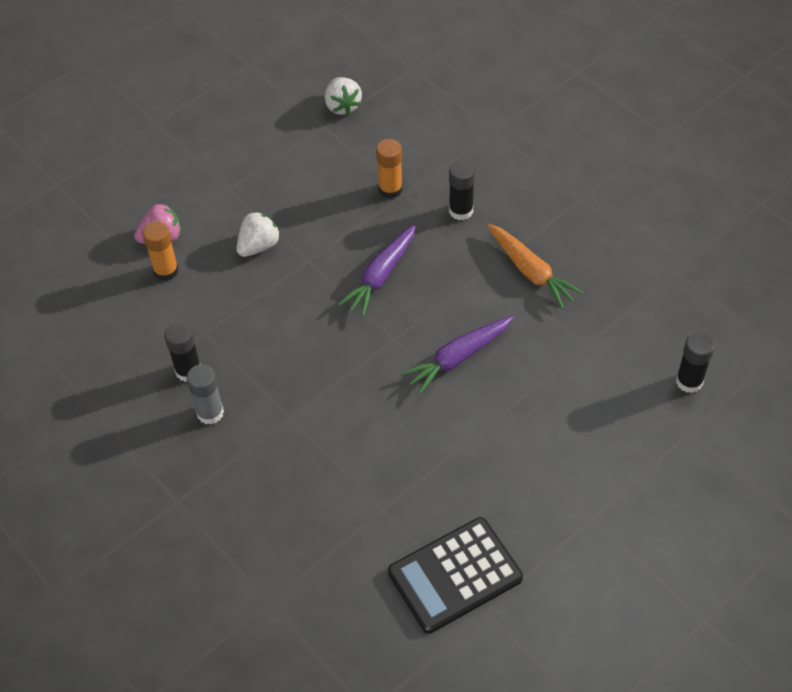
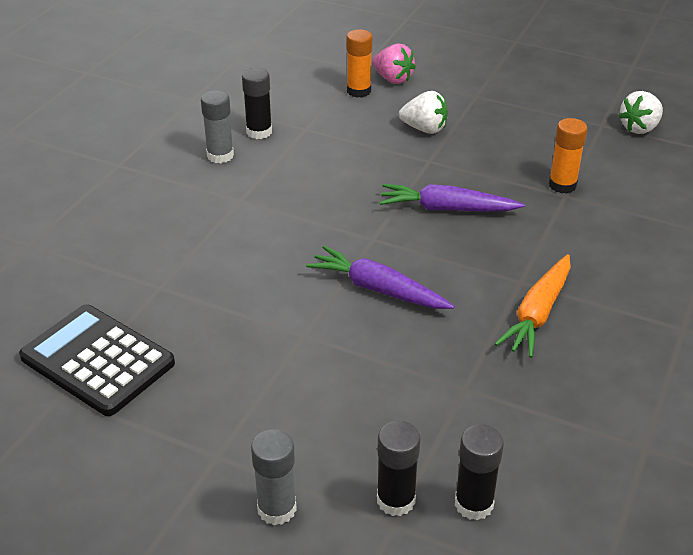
camera: 65 degrees right, 15 degrees down
(461, 211) = (577, 239): black glue stick -> black glue stick (395, 500)
(653, 494) = (277, 509): none -> grey glue stick

